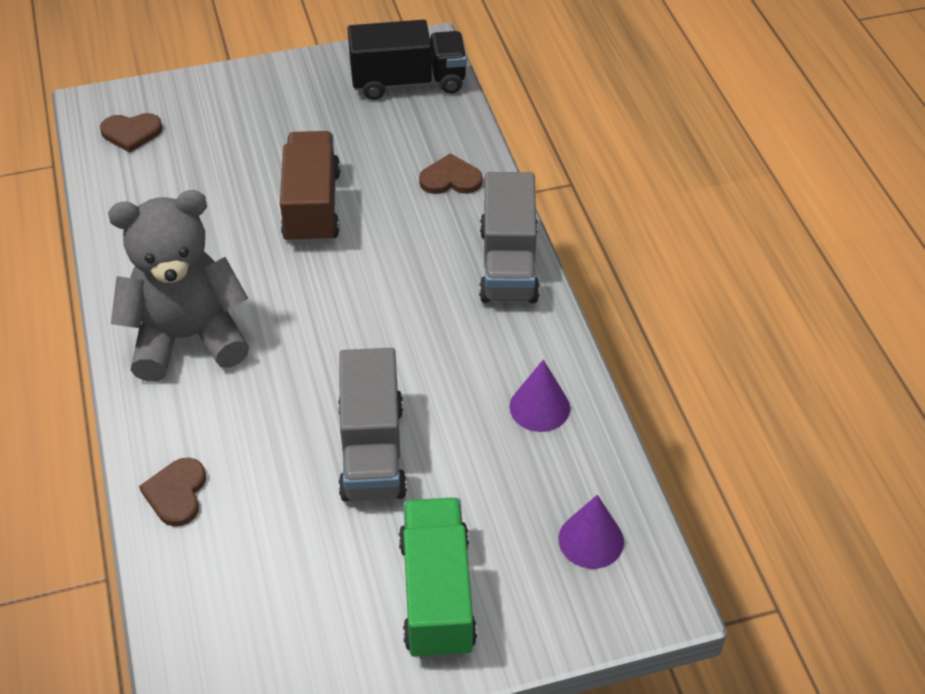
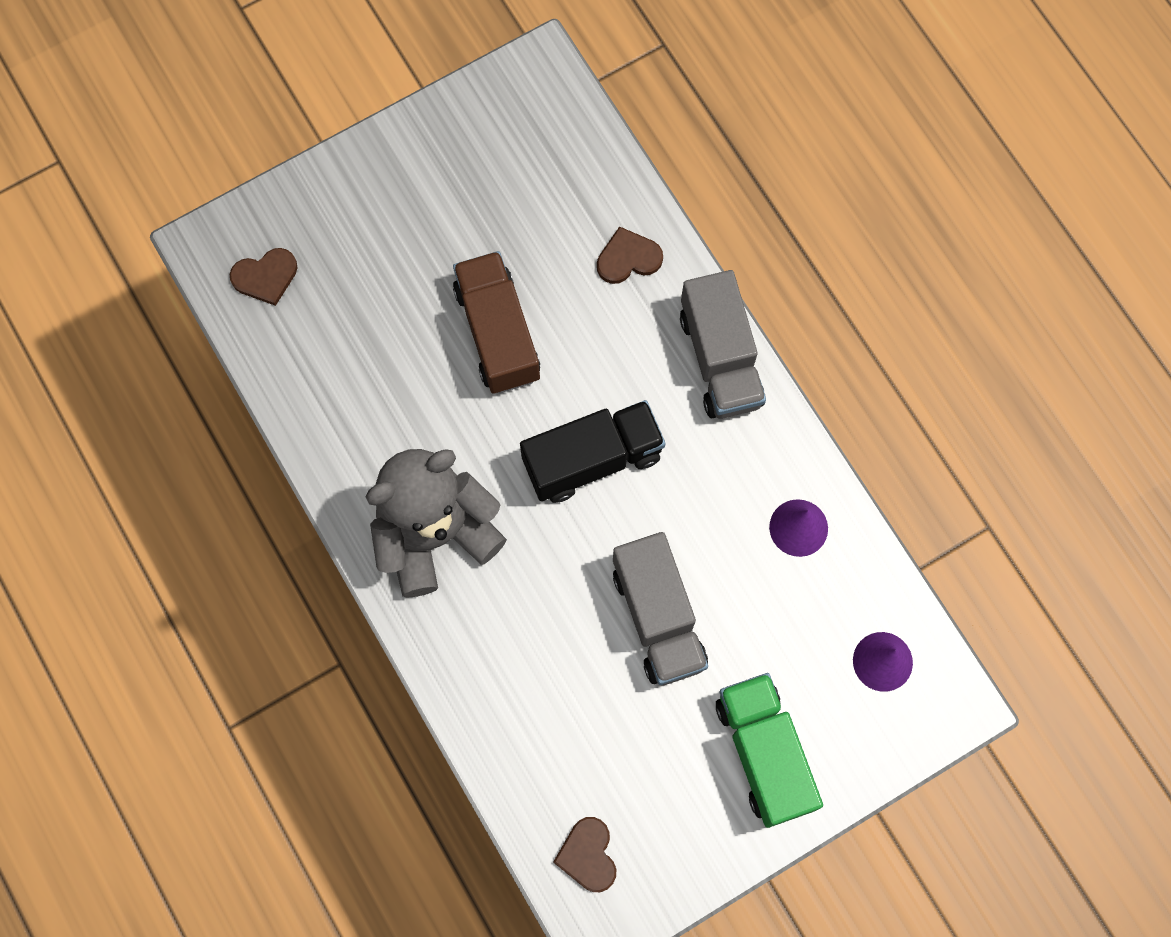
camera: 15 degrees left, 25 degrees up
(176, 493) = (495, 712): brown heart -> brown heart (588, 855)
(408, 82) = (539, 127): black truck -> black truck (592, 459)

